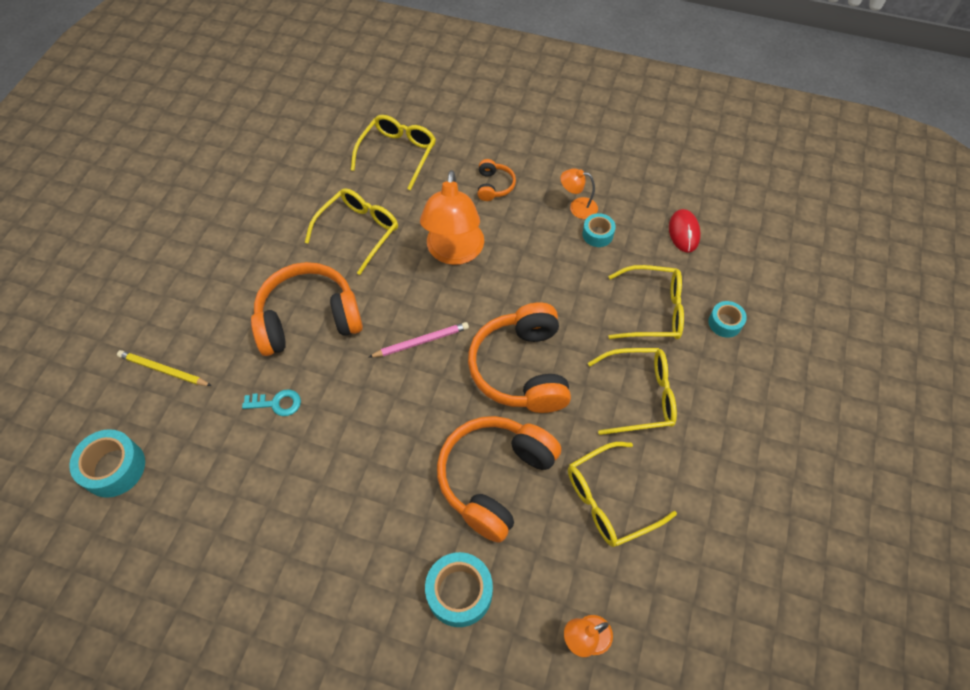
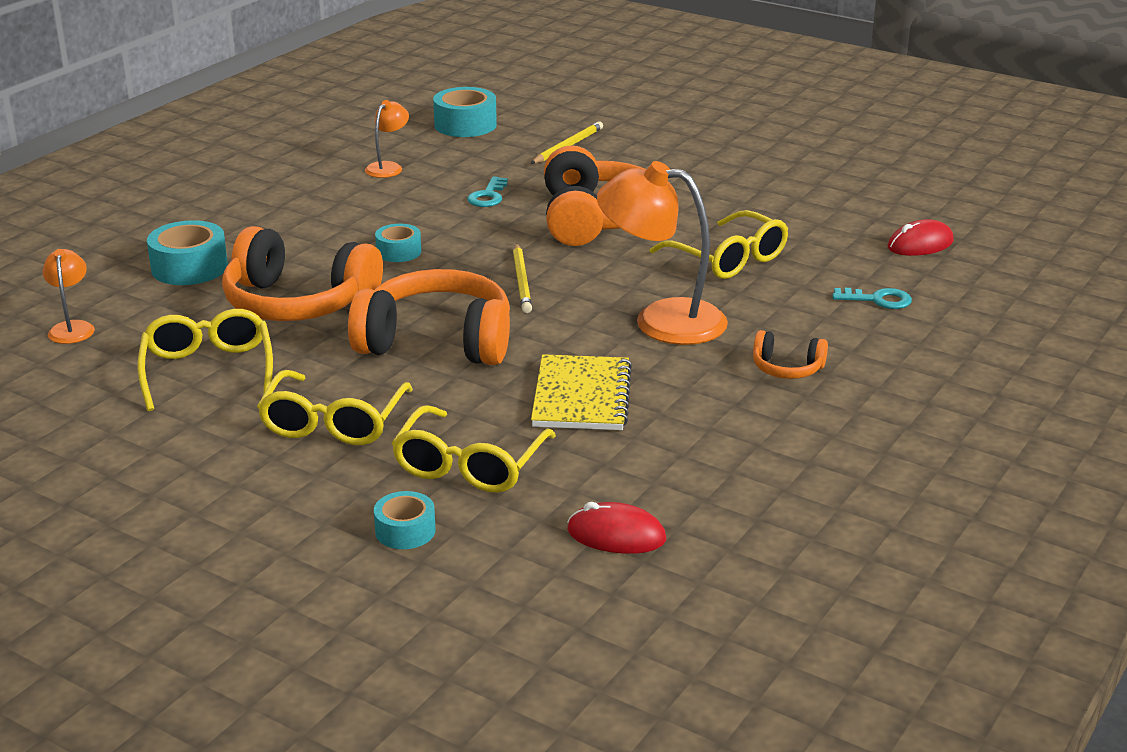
camera: 105 degrees right, 30 degrees down
(316, 139) = (920, 244): none -> red mouse
(398, 154) = (878, 300): yellow glasses -> turquoise key
(421, 341) = (522, 281): pink pencil -> yellow pencil
(495, 479) = (298, 303): orange headphones -> orange headphones turned 150 degrees clockwise
(560, 274) = (581, 396): none -> yellow notebook
(577, 207) = (715, 436): orange lamp -> orange lamp (388, 167)
(597, 234) = (647, 444): turquoise tape -> turquoise tape (398, 252)

